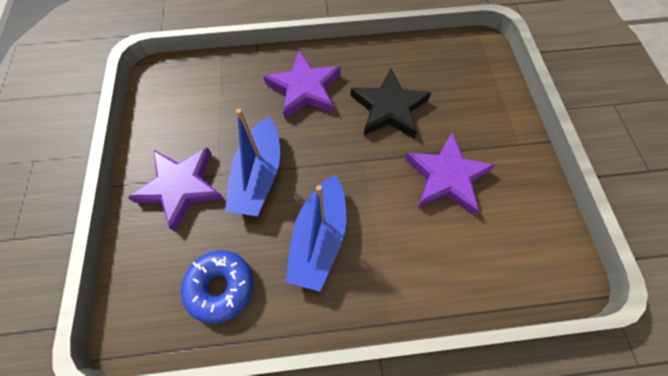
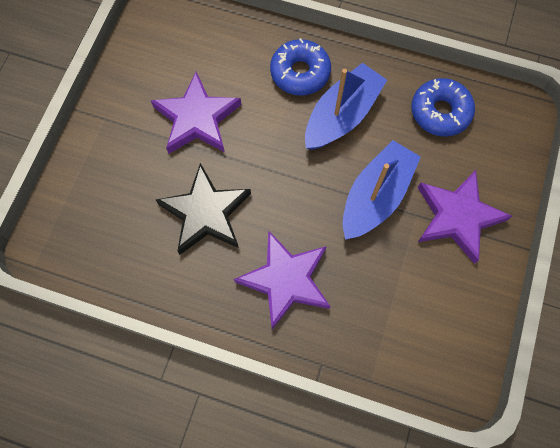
camera: 155 degrees left, 5 degrees up
(382, 266) = (300, 73): none -> blue donut

